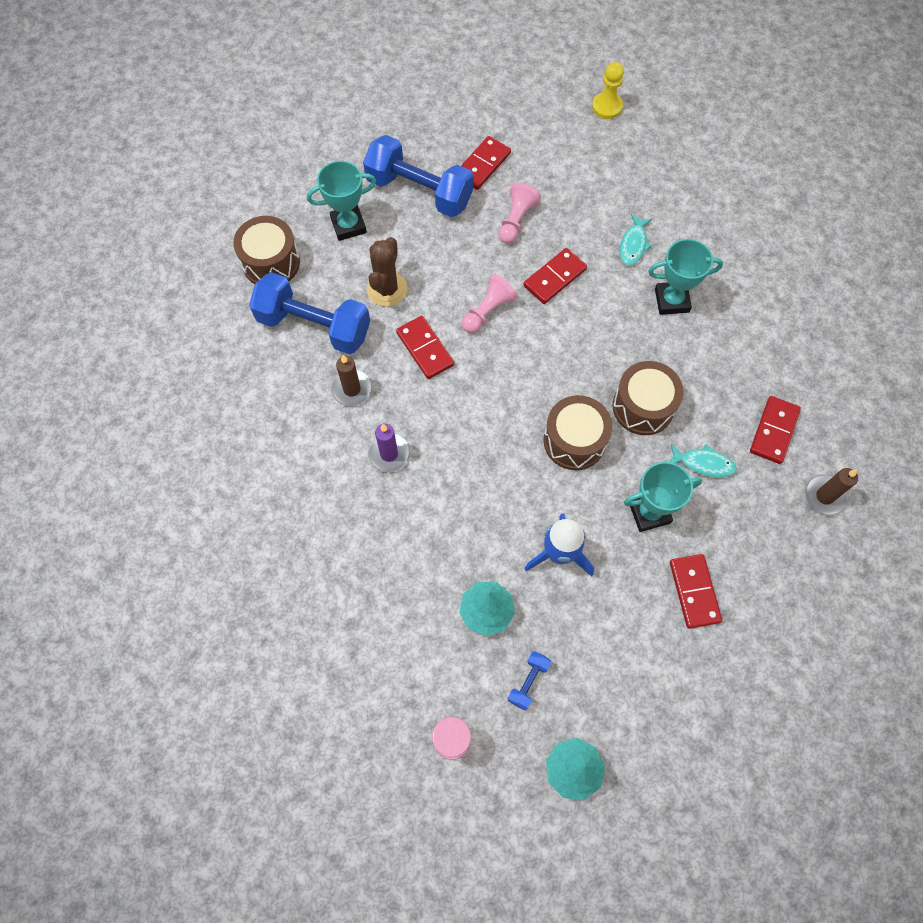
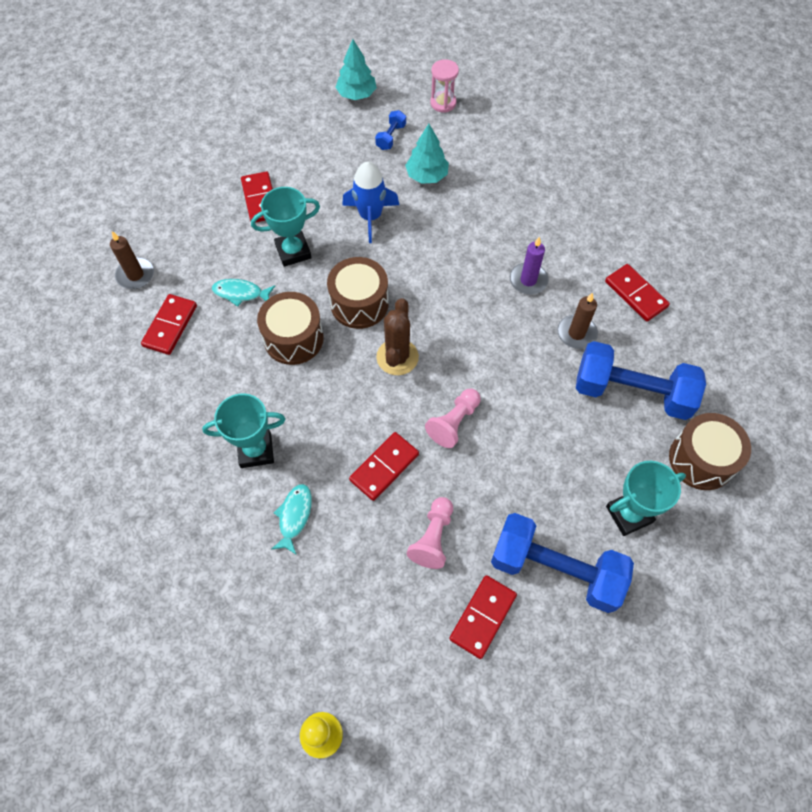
camera: 175 degrees right, 5 degrees down
(387, 289) = (566, 438): brown cactus -> brown cactus (397, 357)
(425, 349) = (513, 377): red domino -> red domino (635, 294)

